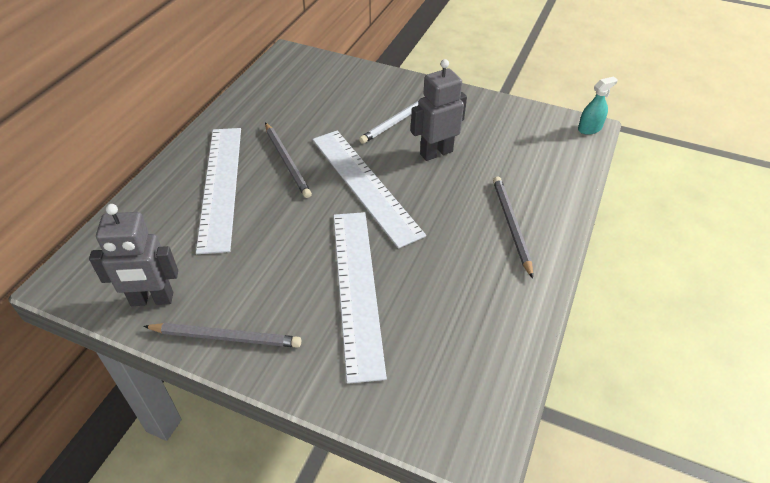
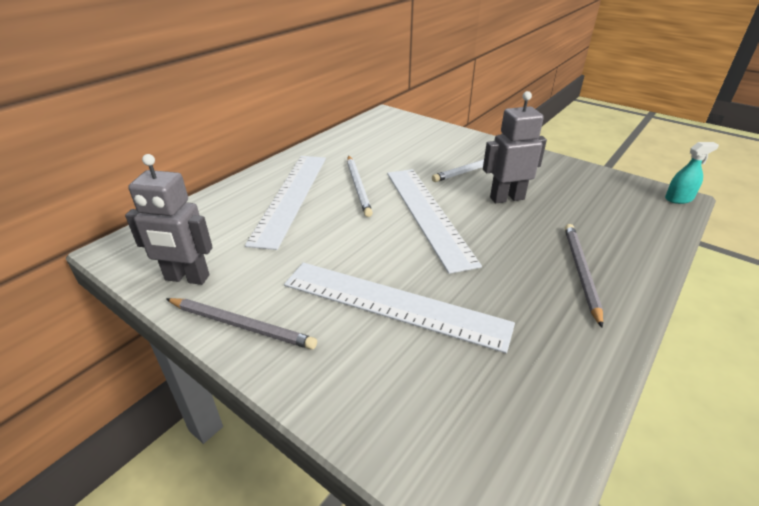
camera: 15 degrees right, 10 degrees down
(287, 161) = (358, 187): grey pencil -> white pencil
(357, 289) = (394, 304): white ruler -> white ruler turned 75 degrees counterclockwise

